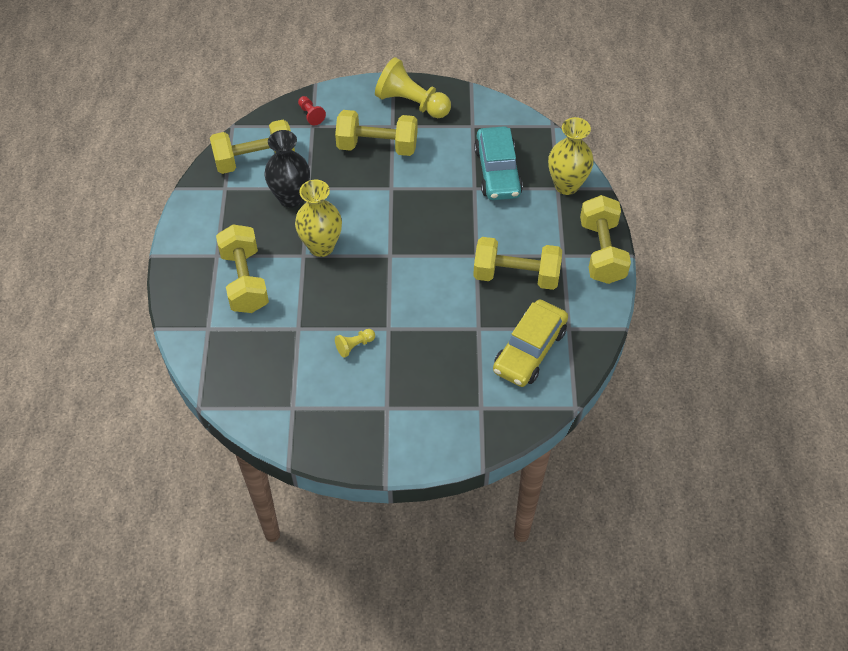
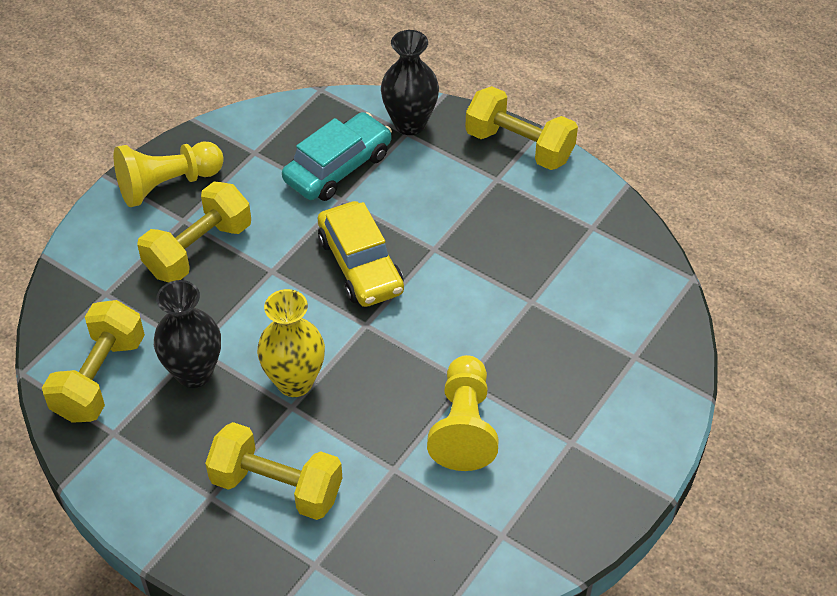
camera: 55 degrees left, 5 degrees down
(311, 115) = (87, 285): red pawn -> none
(354, 346) = (463, 426): yellow pawn -> yellow pawn, size x2.16
(497, 171) = (338, 167): turquoise car -> turquoise car turned 75 degrees counterclockwise
(516, 275) = (490, 231): yellow dumbbell -> none
(529, 350) = (594, 274): yellow car -> yellow car (360, 265)
(566, 185) = (410, 124): yellow vase -> black vase

